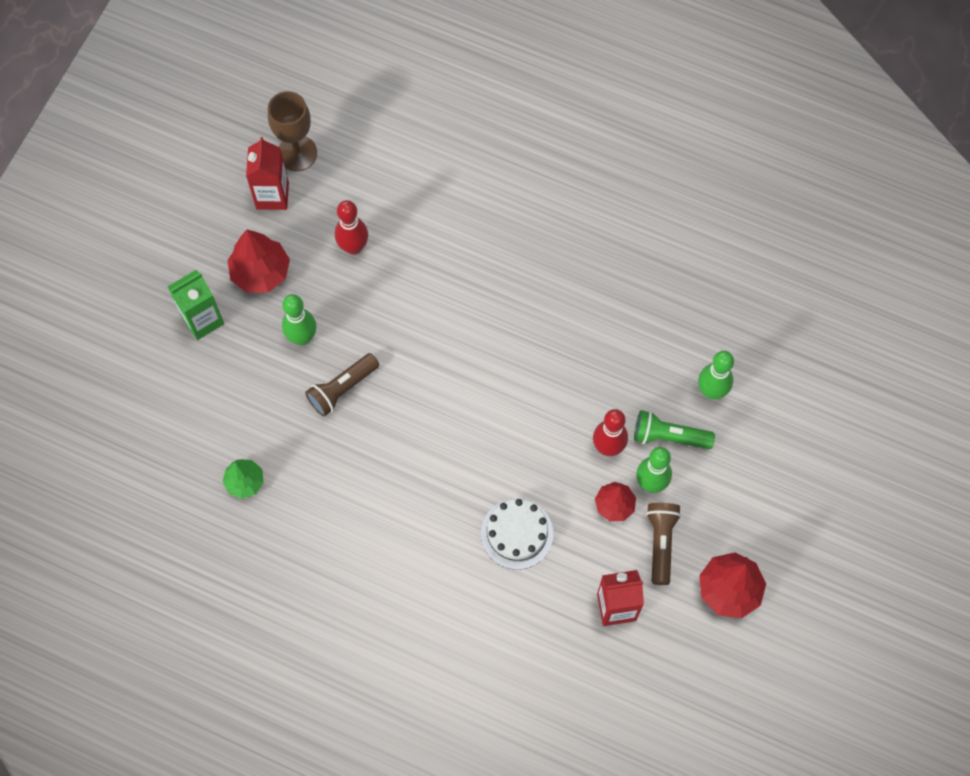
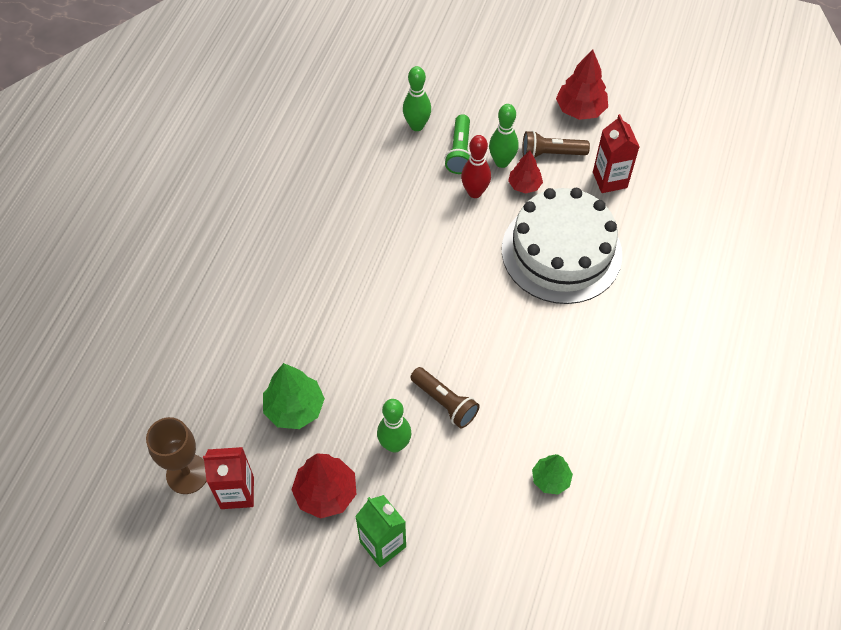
camera: 95 degrees left, 10 degrees down
(353, 247) = (294, 408): red bowling pin -> green tree
(517, 534) = (561, 252): white cake -> white cake, size x1.92

